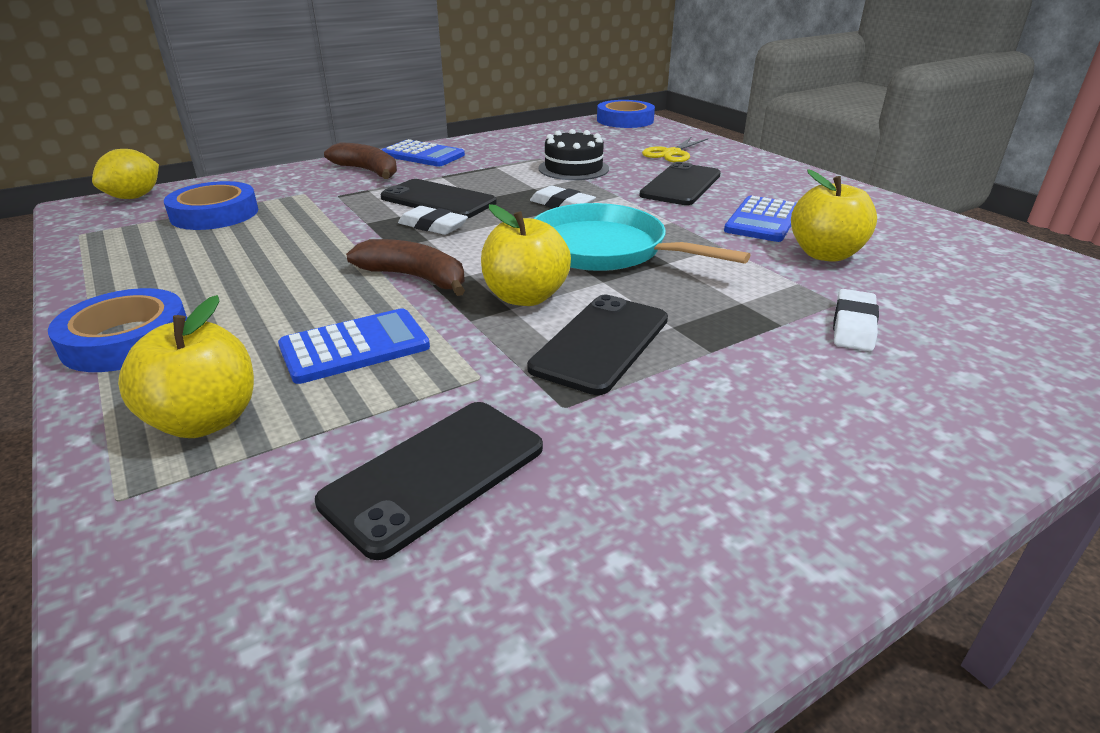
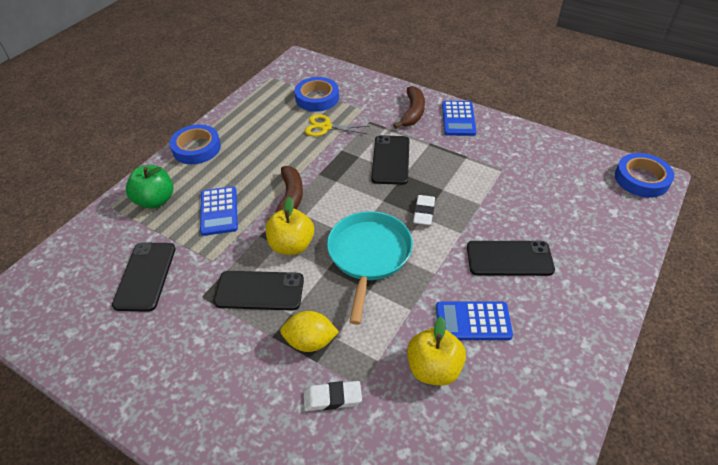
camera: 65 degrees right, 15 degrees up
(134, 197) = (318, 64): yellow lemon -> yellow lemon (310, 341)
(205, 420) = (155, 200): yellow apple -> green apple
(355, 347) = (219, 211): blue calculator -> blue calculator turned 45 degrees clockwise
(433, 226) = (354, 175): white eraser -> none
(435, 474) = (145, 276): black phone -> black phone turned 75 degrees clockwise
(573, 168) = (494, 193): black cake -> none
(672, 153) = (579, 233): yellow scissors -> yellow scissors (326, 127)

